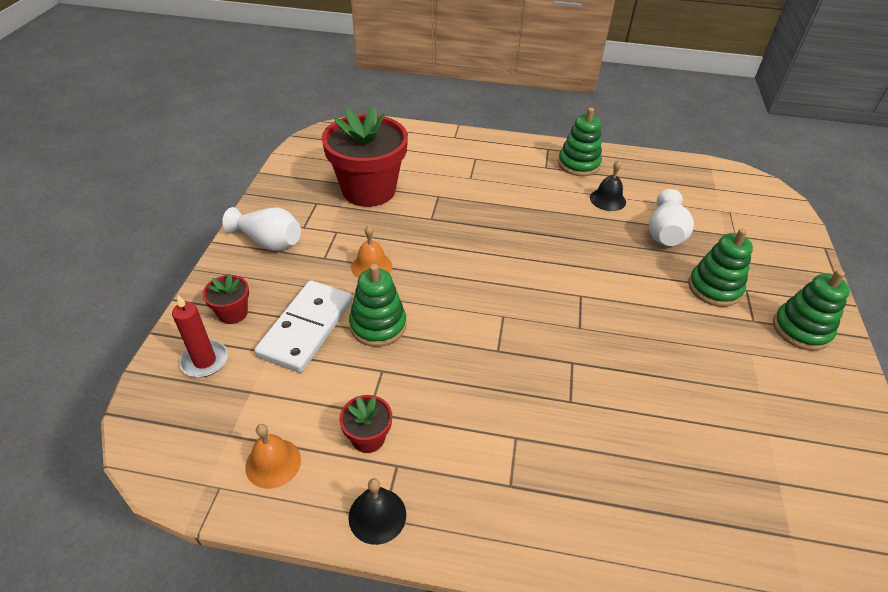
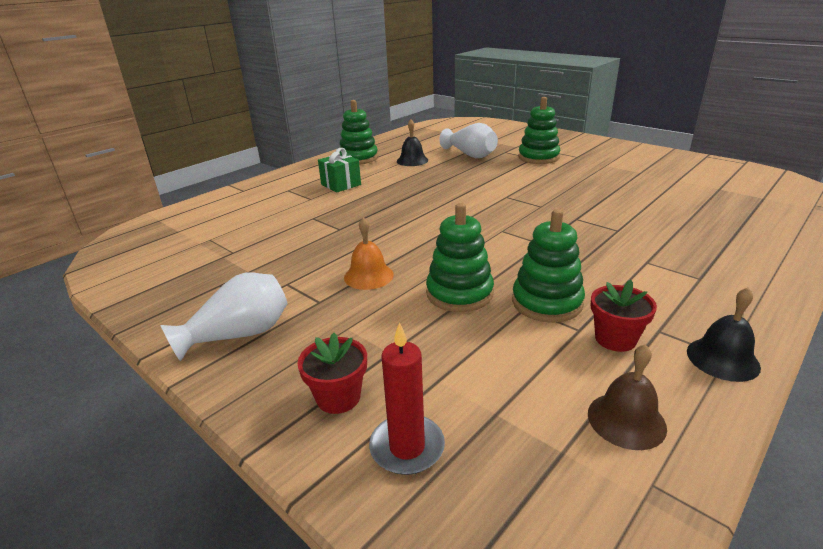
camera: 55 degrees left, 15 degrees down
(273, 463) = (626, 420): orange bell -> brown bell
(307, 328) = (422, 341): white domino -> none
(369, 190) = (249, 249): red flower pot -> none
(511, 181) = (341, 184): none -> green gift
(801, 329) = (594, 148): green stacking toy -> green stacking toy (547, 302)

